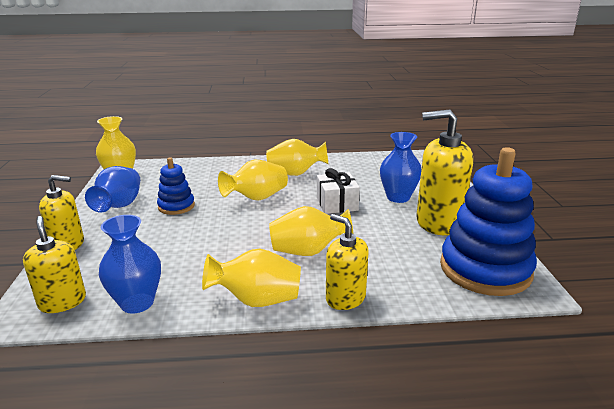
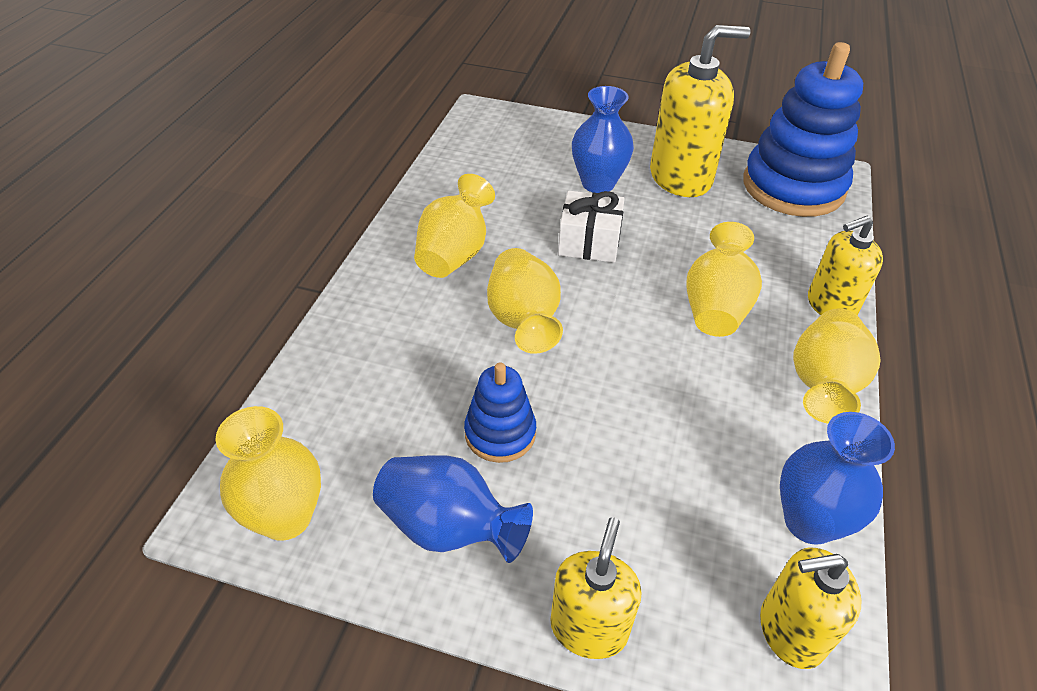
camera: 70 degrees left, 20 degrees up
(438, 222) = (681, 177): yellow soap dispenser -> yellow soap dispenser turned 135 degrees counterclockwise

